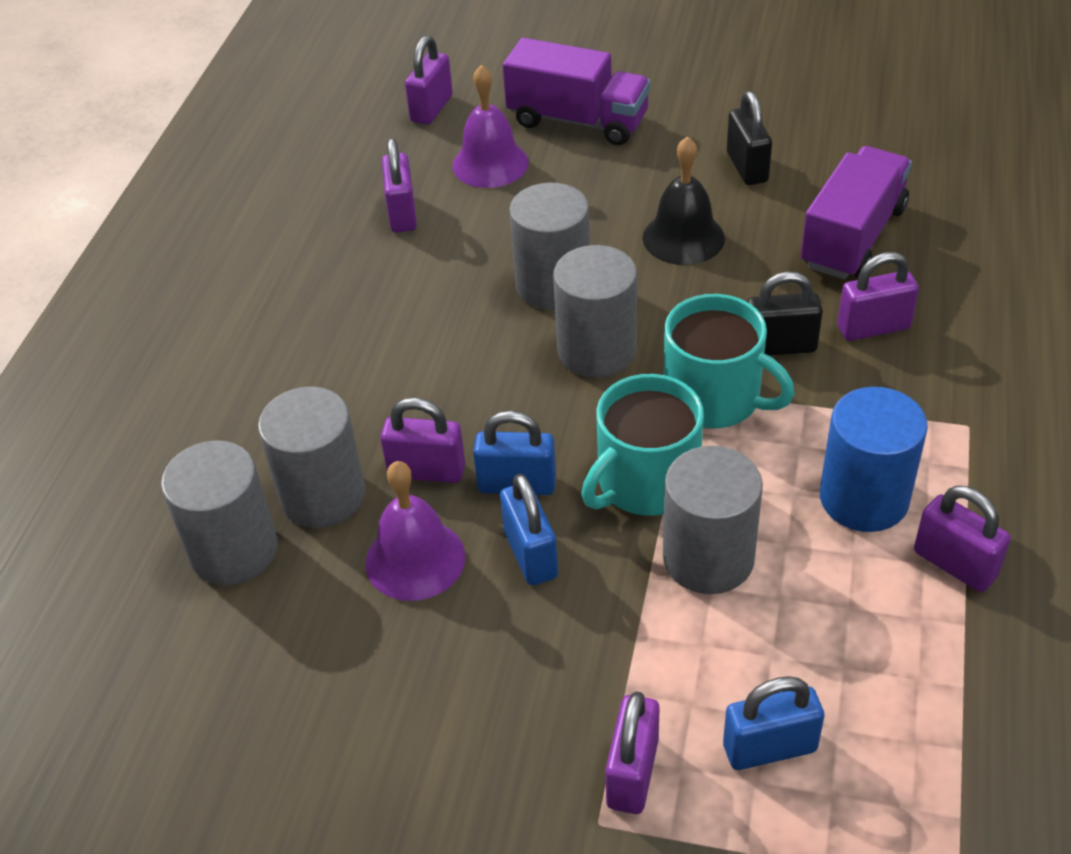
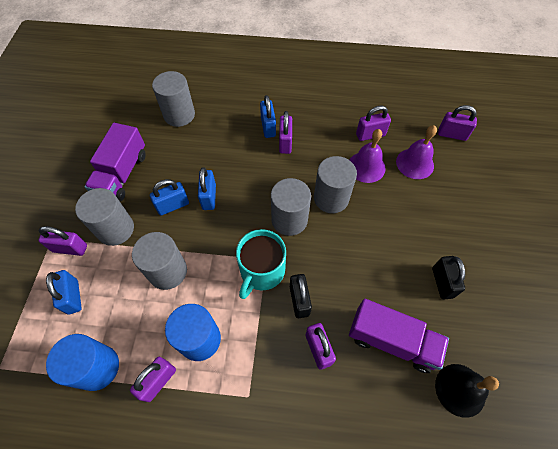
camera: 80 degrees right, 15 degrees up
(323, 495) = (204, 135): grey cylinder -> grey cylinder (115, 229)
(332, 372) = (268, 127): none -> blue padlock
(415, 559) = (172, 168): purple bell -> purple bell (366, 167)
(427, 471) = (216, 166): purple padlock -> purple padlock (285, 142)
(578, 121) = (461, 197): purple truck -> purple truck (122, 174)
(646, 482) = (210, 244): turquoise mug -> none
(683, 237) = (375, 252): black bell -> black bell (460, 390)
(747, 167) = (442, 282): black padlock -> black padlock turned 75 degrees counterclockwise
(937, 677) = (97, 367): none -> blue cylinder

